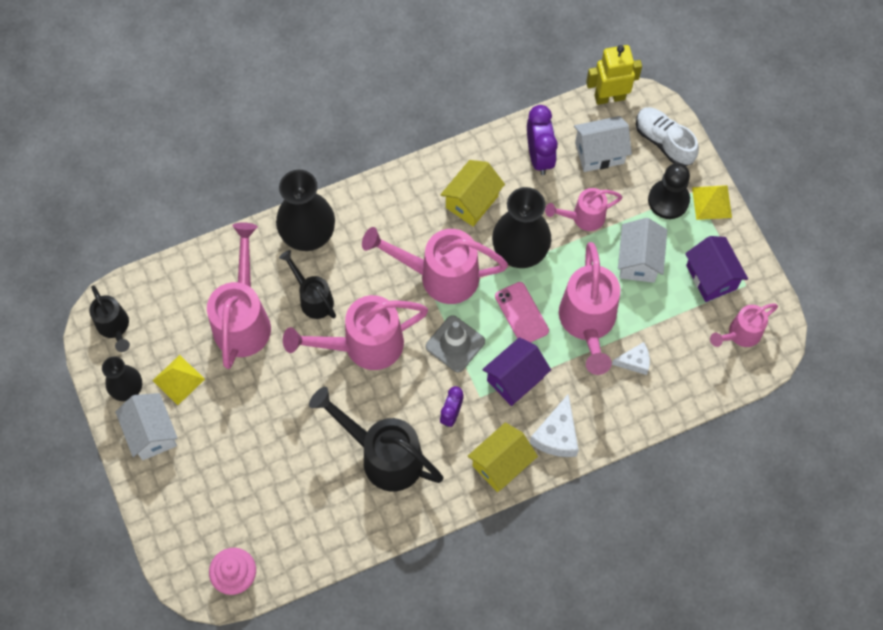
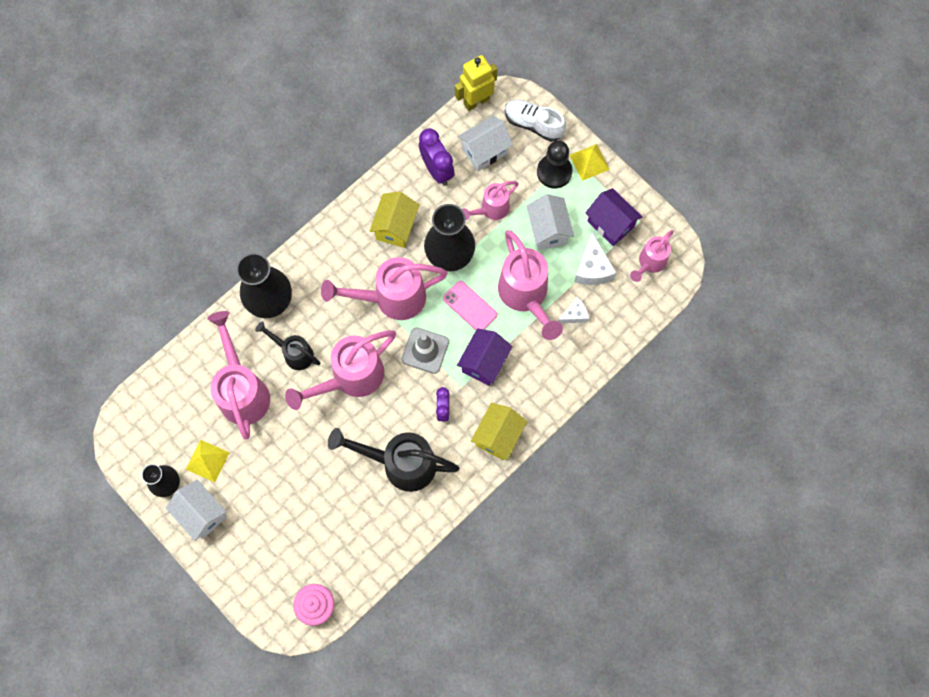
camera: 20 degrees left, 5 degrees up
(114, 327) = (136, 435): black watering can -> none
(556, 435) = (534, 397): white cheese -> white cheese (592, 268)

